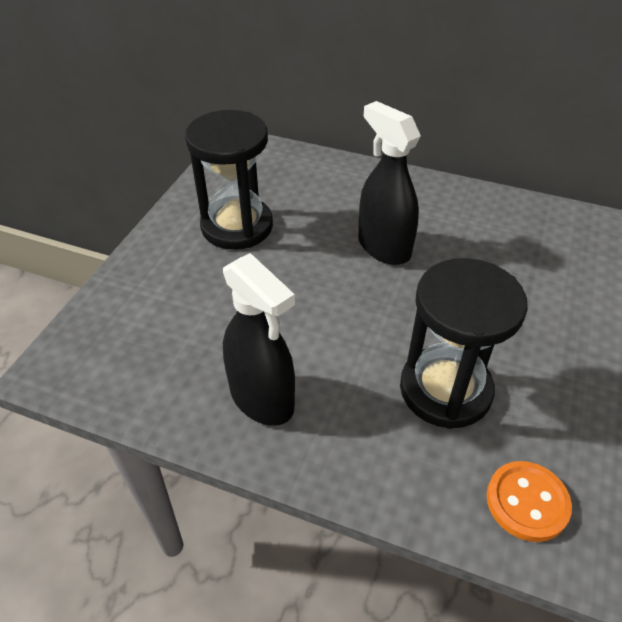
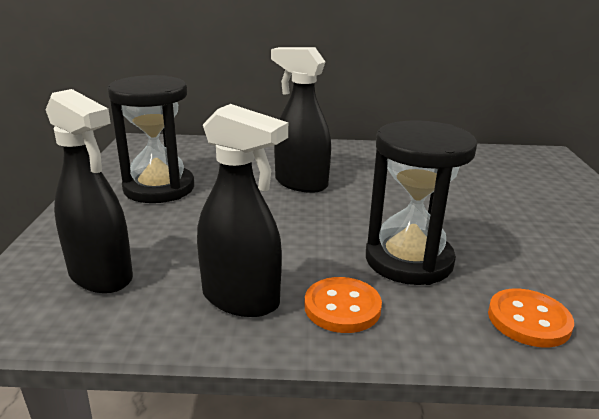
camera: 20 degrees left, 20 degrees down
(153, 338) = (101, 276): none -> black spray bottle
(349, 434) = (342, 307): none -> orange button

